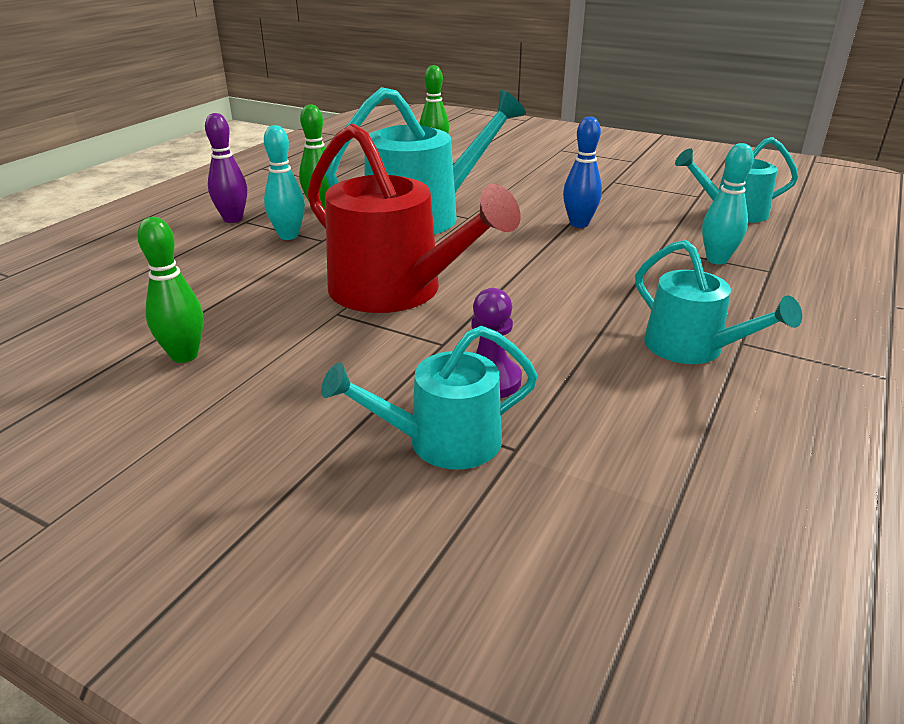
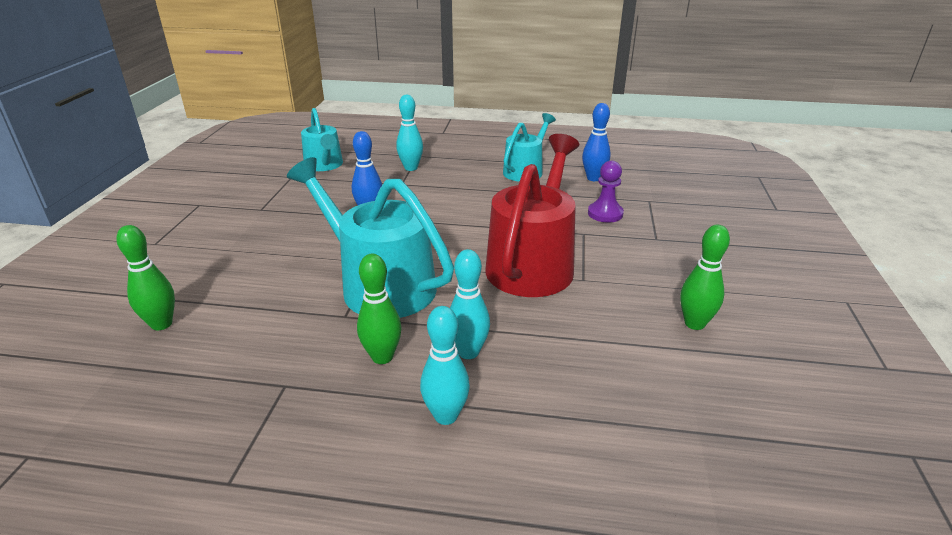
camera: 110 degrees left, 0 degrees up
(233, 219) = (446, 416): purple bowling pin -> turquoise bowling pin
(442, 441) = (665, 216): turquoise watering can -> none
(640, 413) = (593, 178): none -> blue bowling pin

